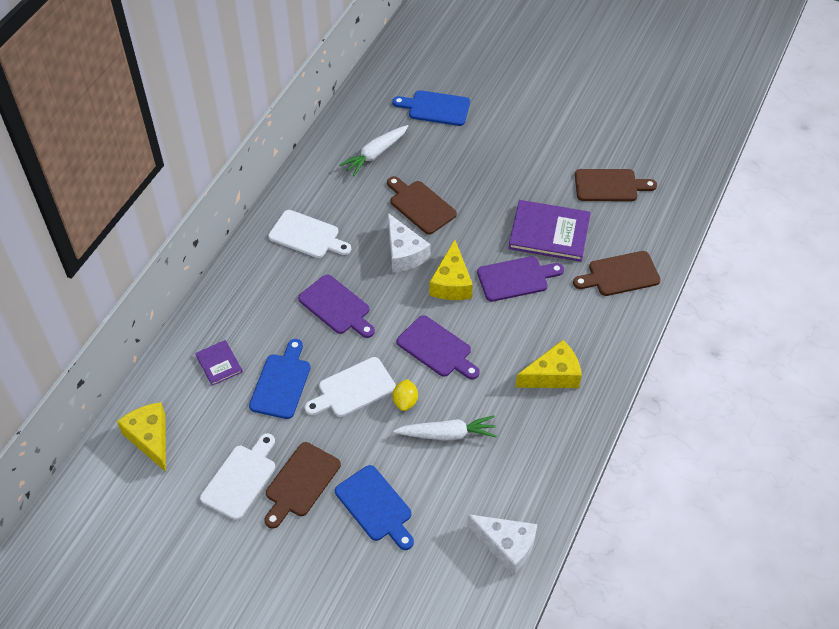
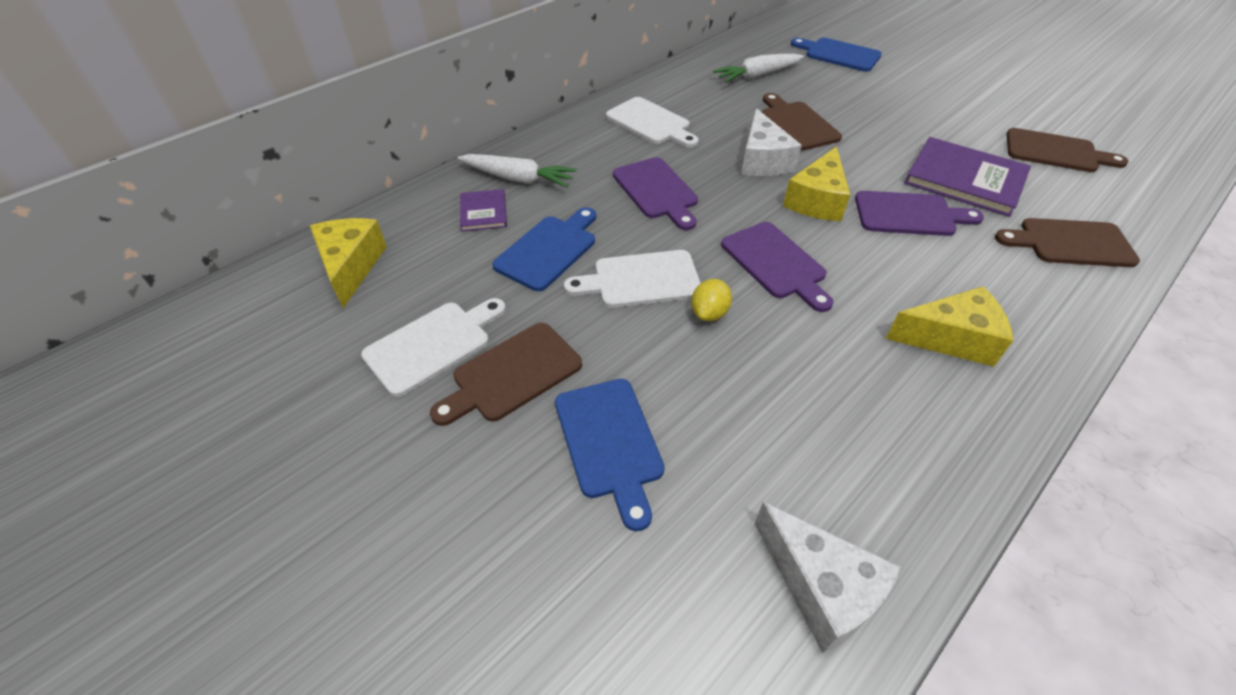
camera: 20 degrees right, 5 degrees down
(447, 434) = (760, 372): white carrot -> white carrot (518, 179)

